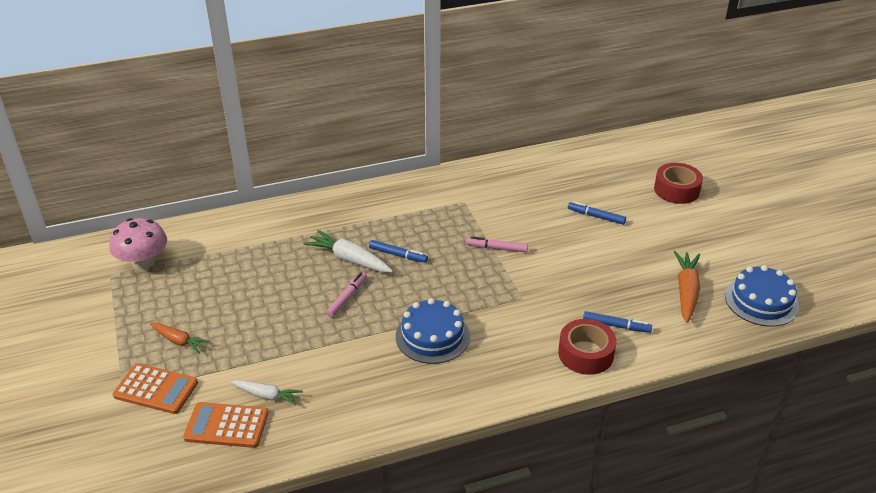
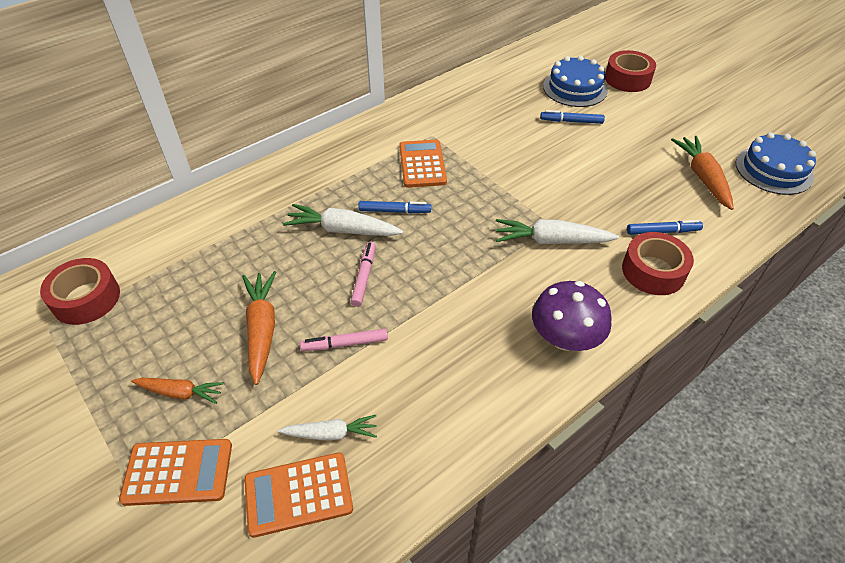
camera: 20 degrees left, 10 degrees up
(143, 262) = (86, 298): pink mushroom -> red tape
(253, 315) = (262, 329): none -> orange carrot
(432, 336) = (484, 296): blue cake -> blue cake (575, 88)
(442, 223) = (422, 164): none -> orange calculator
(478, 382) = (565, 338): none -> purple mushroom
(497, 248) = (494, 178): pink marker -> pink marker (345, 344)
(513, 309) = (551, 241): none -> white carrot

